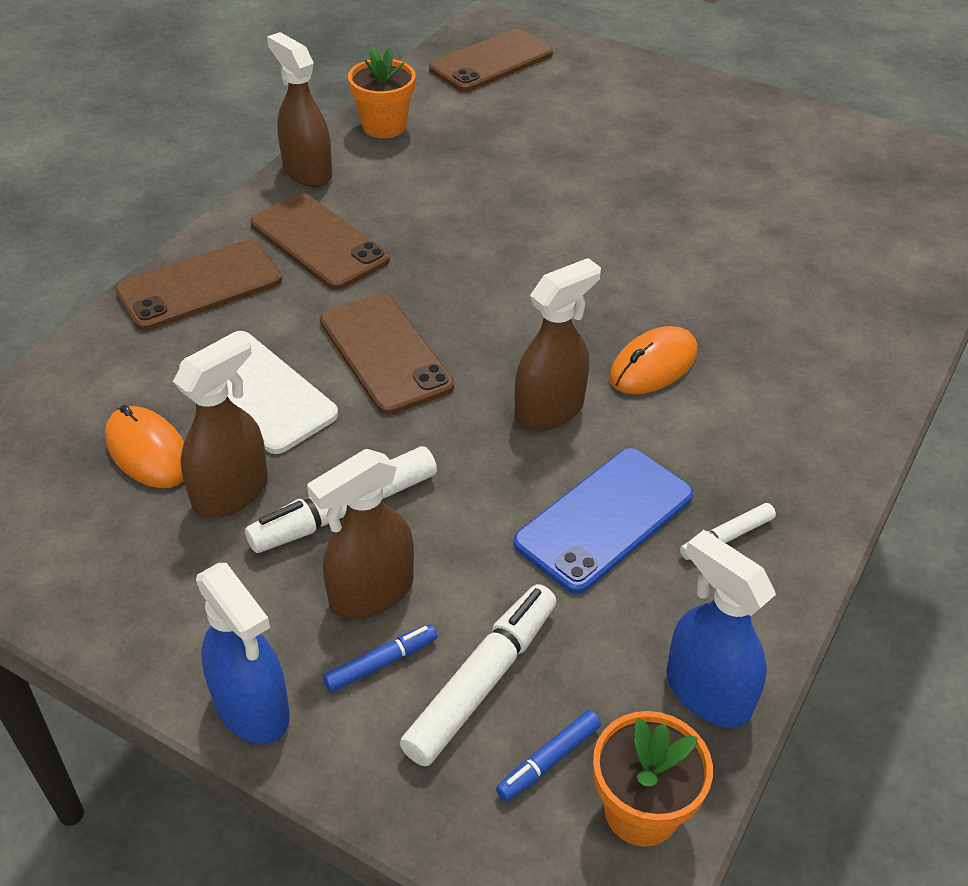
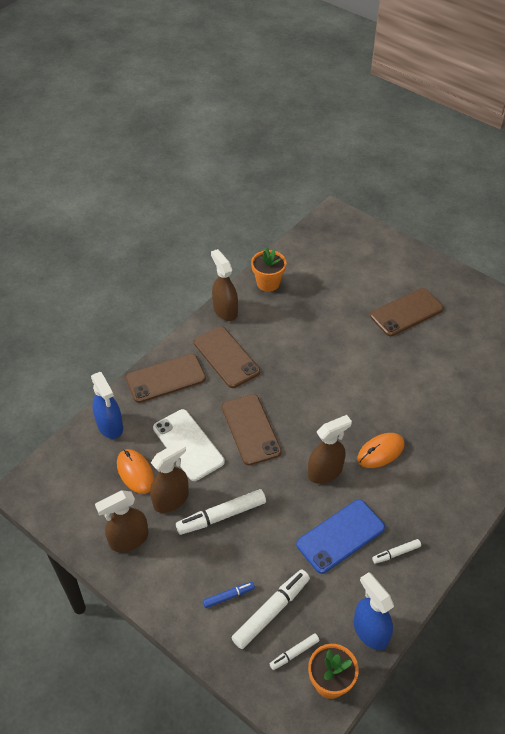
camera: 10 degrees right, 5 degrees up
(252, 708) = (171, 610): blue spray bottle -> blue spray bottle (110, 426)
(371, 593) = (228, 561): brown spray bottle -> brown spray bottle (128, 539)
(491, 61) = (331, 242): brown phone -> brown phone (406, 312)
(549, 760) = (294, 653): blue marker -> white marker

